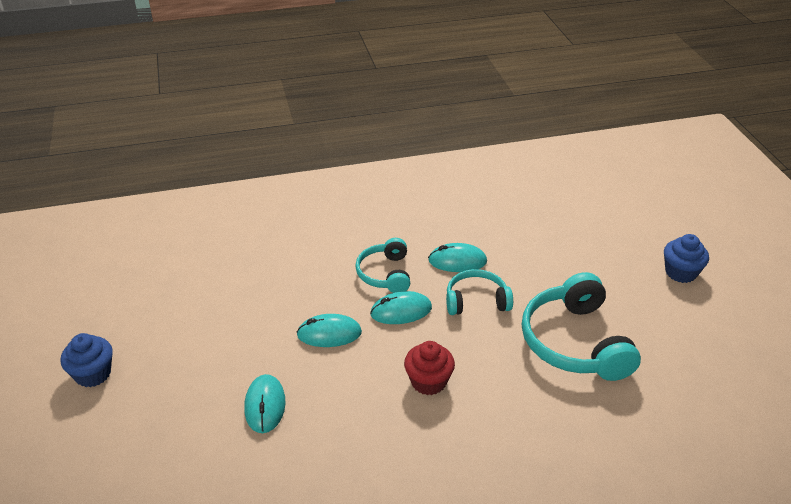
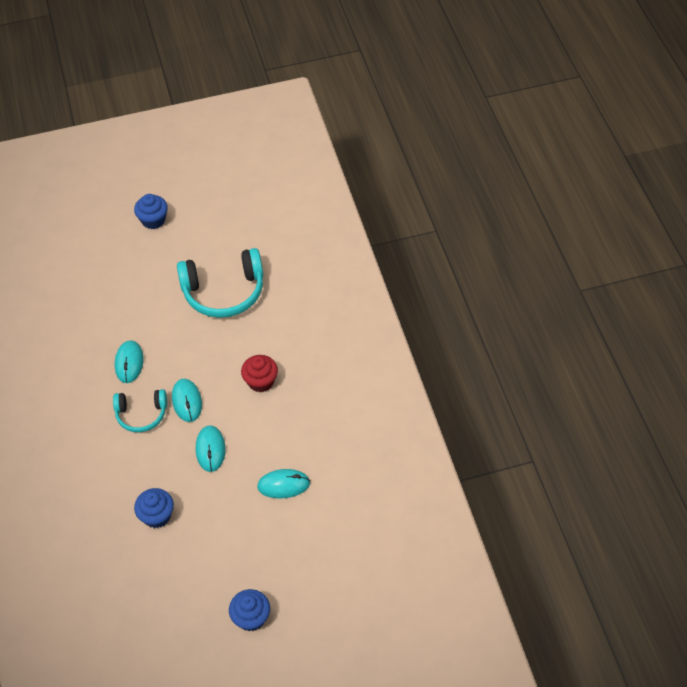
camera: 90 degrees left, 15 degrees up
(249, 291) = (157, 516): none -> blue cupcake
(476, 301) = (178, 350): turquoise headphones -> none

